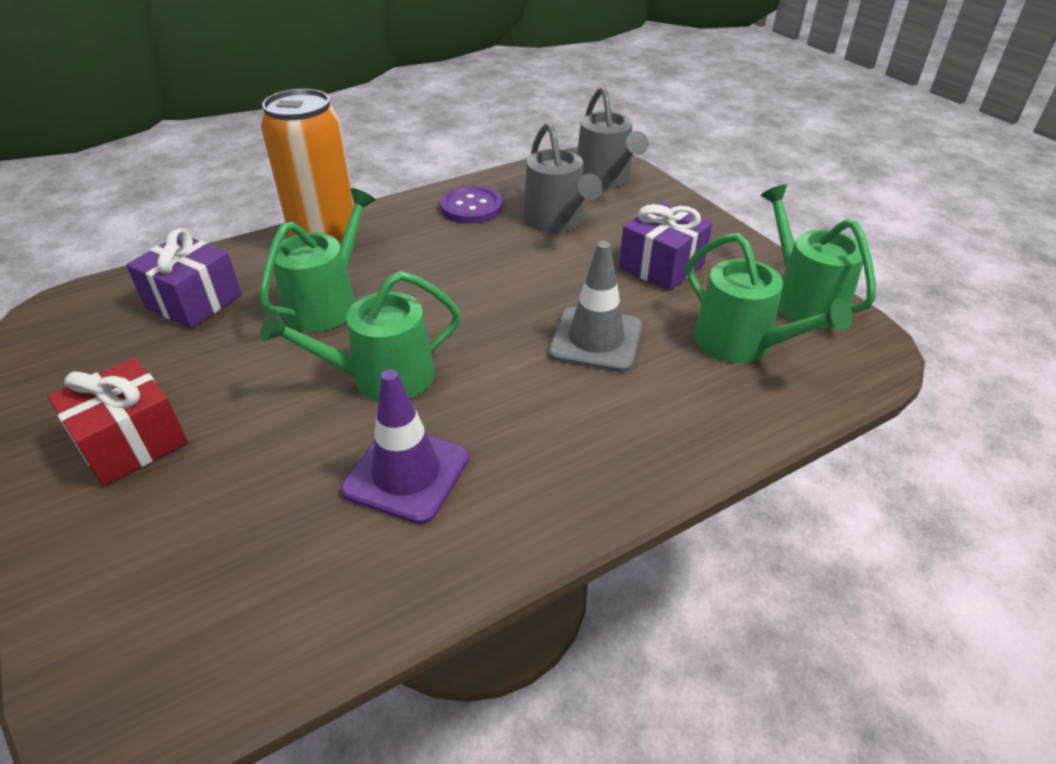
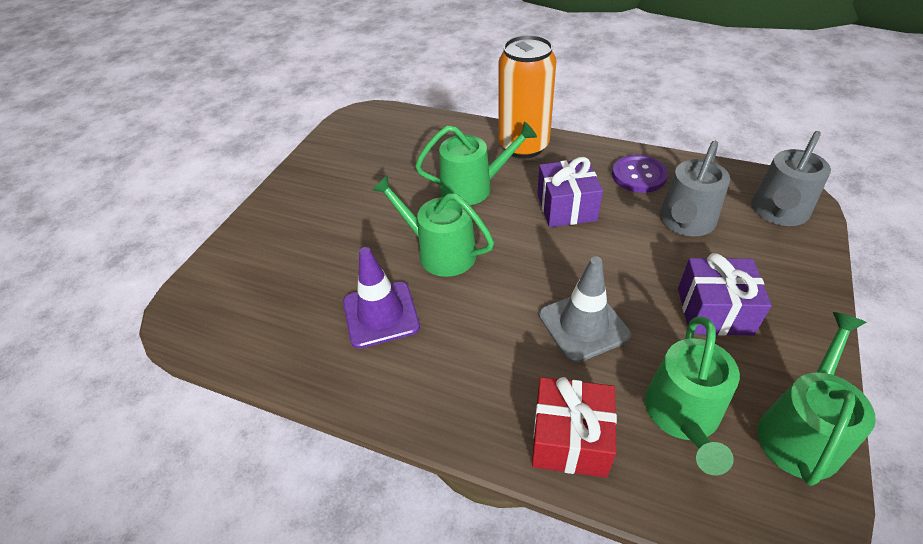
camera: 55 degrees right, 5 degrees up
(131, 442) = (314, 203): red gift -> red gift (570, 439)
(194, 301) = (420, 145): purple gift -> purple gift (566, 207)

